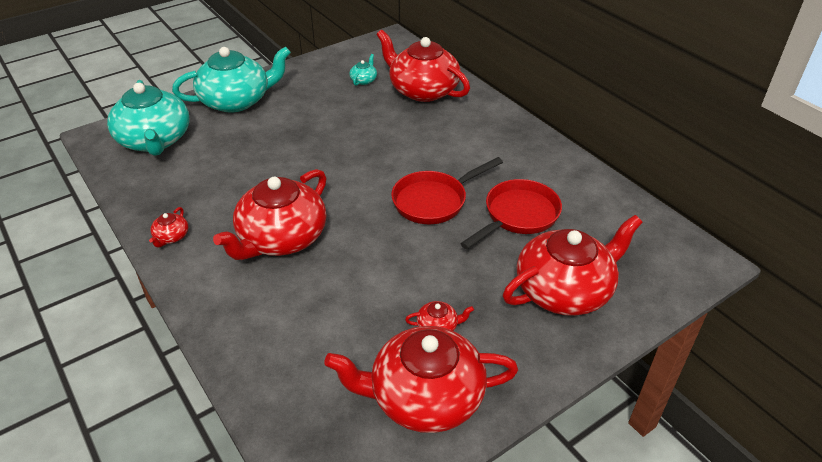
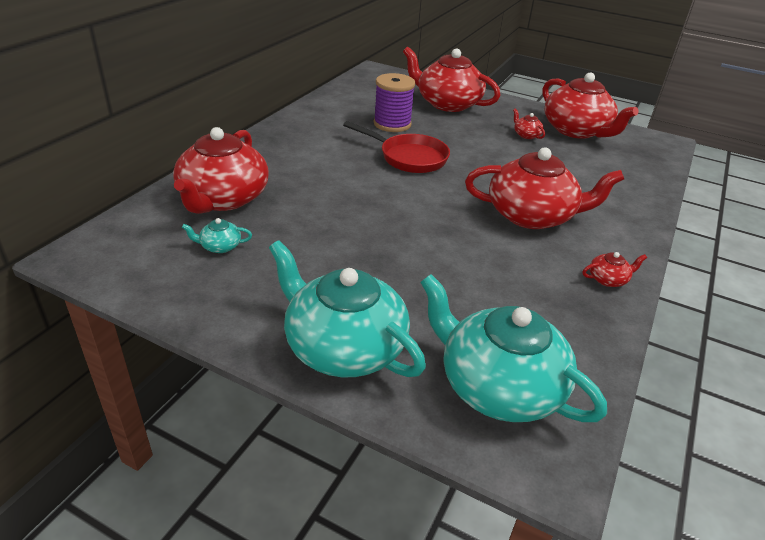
camera: 120 degrees left, 5 degrees down
(155, 140) = (498, 386): turquoise teapot -> turquoise teapot turned 90 degrees counterclockwise
(518, 216) = (392, 124): red pan -> purple spool

